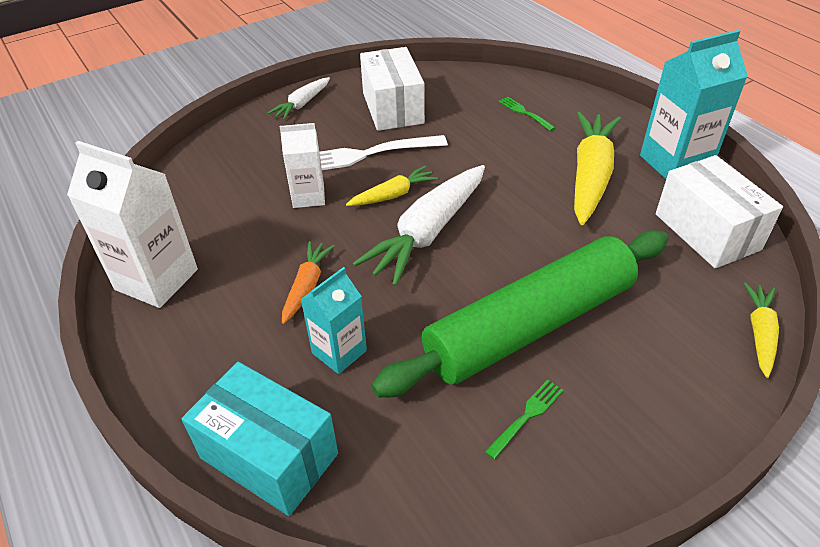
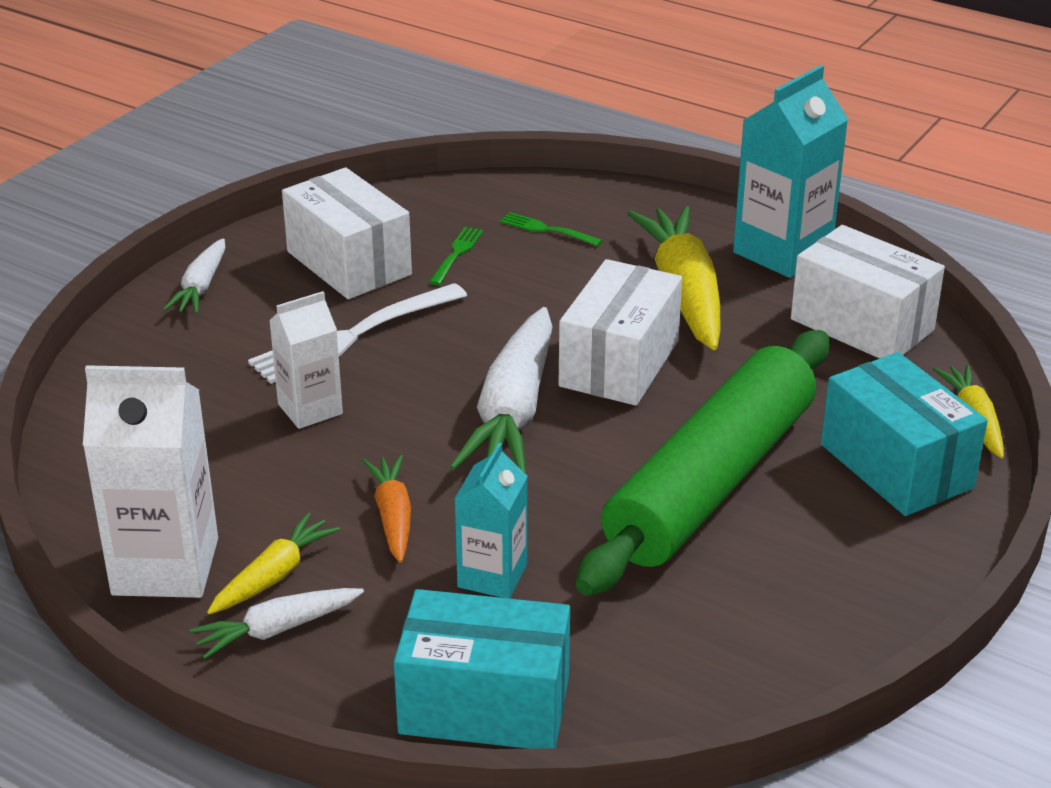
camera: 25 degrees left, 10 degrees down
(185, 347) = (277, 629): none -> white carrot
(393, 195) = (432, 378): yellow carrot -> yellow carrot (274, 576)
(517, 216) = (619, 363): none -> white box
(526, 417) = (764, 575): green fork -> green fork (456, 254)
(677, 355) = (896, 466): none -> turquoise box

